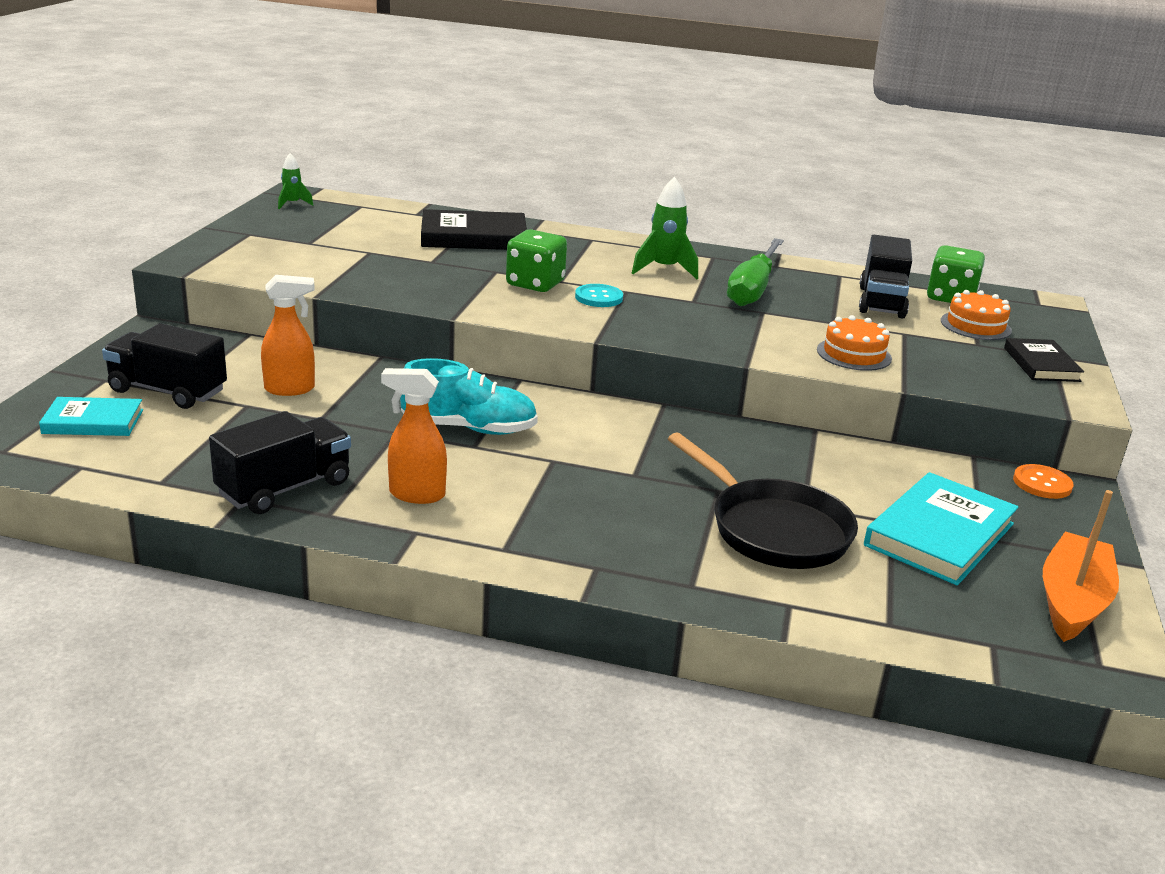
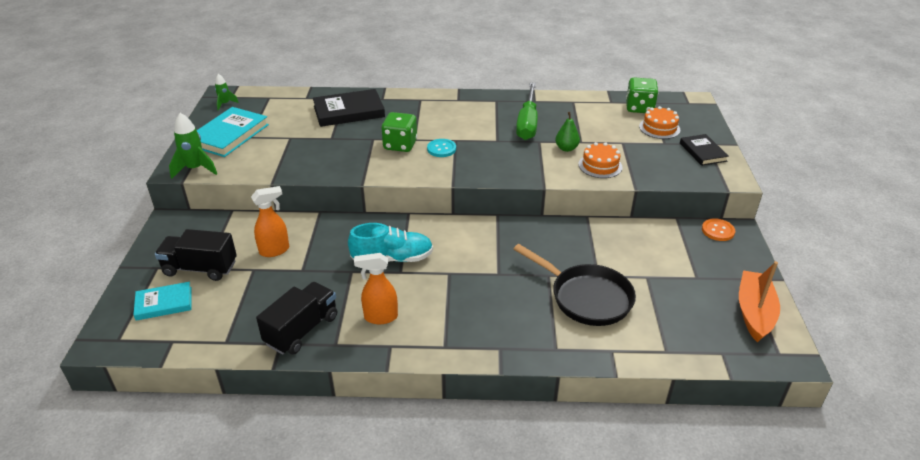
camera: 10 degrees left, 10 degrees up
(664, 269) = (471, 117): green rocket -> green rocket (195, 169)
(805, 326) = (566, 148): none -> green pear
(881, 302) = (602, 119): black truck -> none
(939, 535) = (675, 281): turquoise book -> turquoise book (229, 135)

